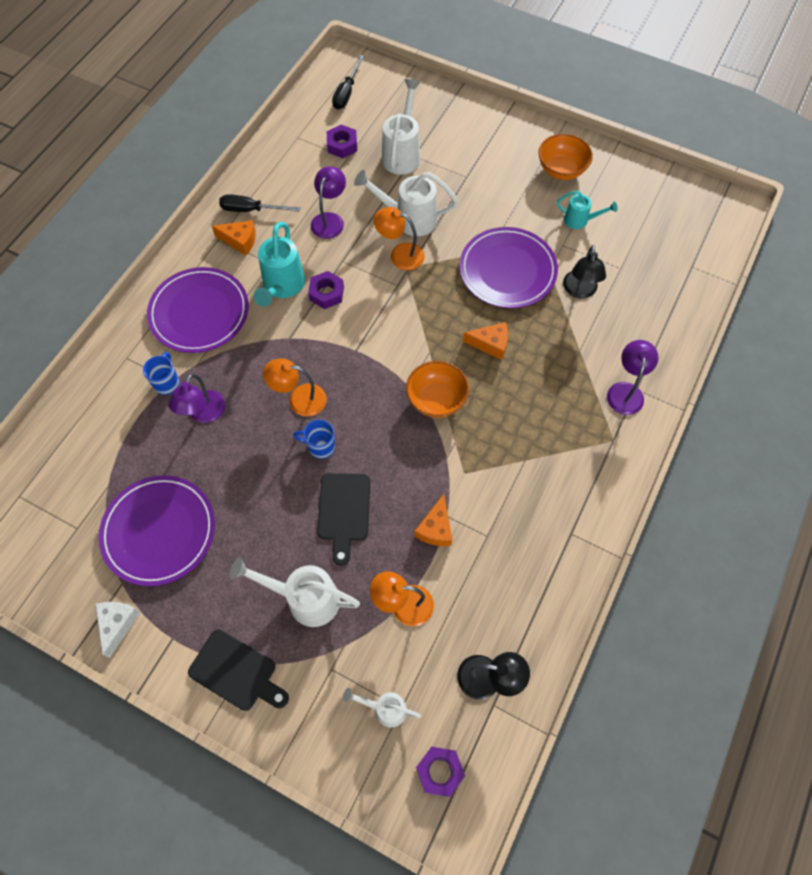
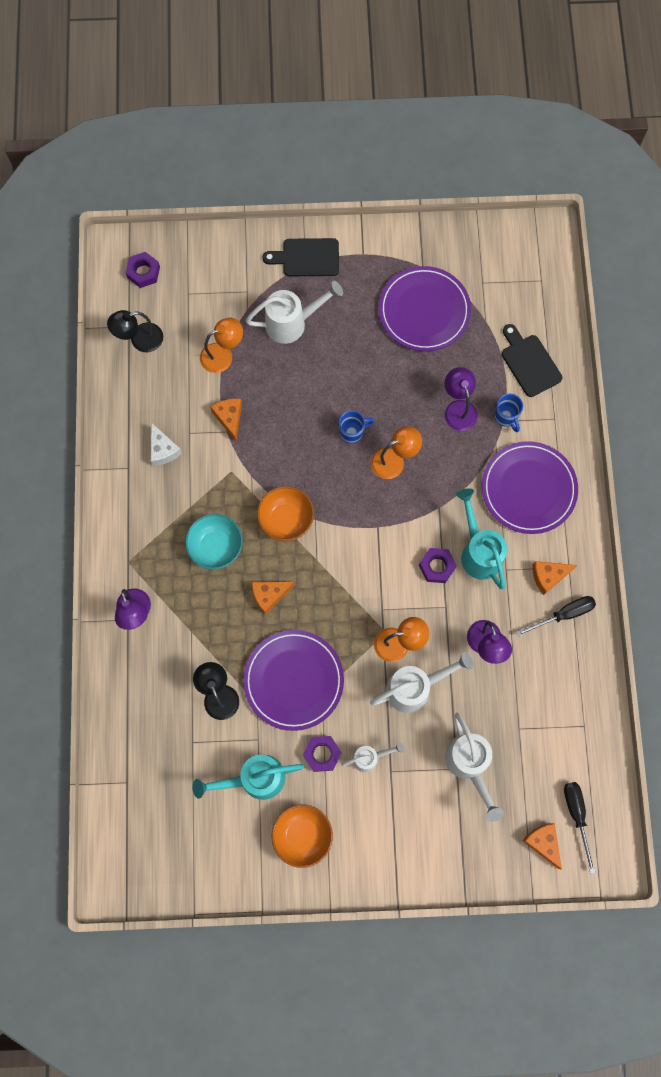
camera: 150 degrees right, 10 degrees up
(118, 624) = (405, 243): white cheese -> white cheese (163, 450)
(342, 145) = (534, 741): purple nut -> purple nut (322, 754)
(344, 511) = (303, 394): black cutting board -> black cutting board (529, 363)
(383, 89) = (543, 842): none -> orange cheese
(385, 709) = (198, 288): white watering can -> white watering can (369, 757)
(518, 410) = (216, 547): none -> turquoise bowl
(580, 220) = (255, 778): turquoise watering can -> turquoise watering can, size x1.71

